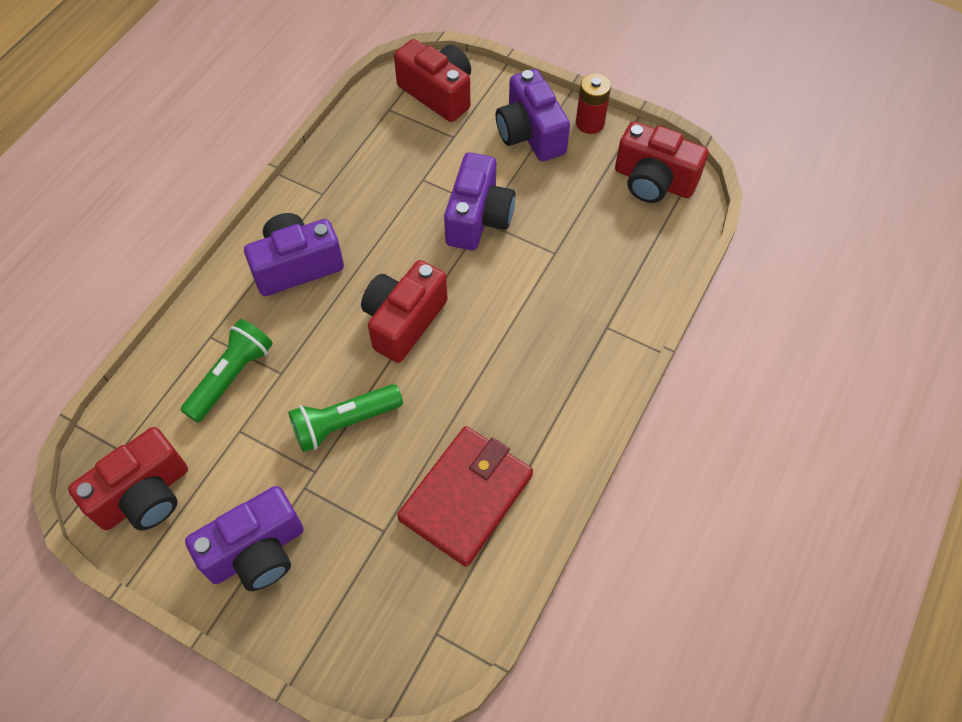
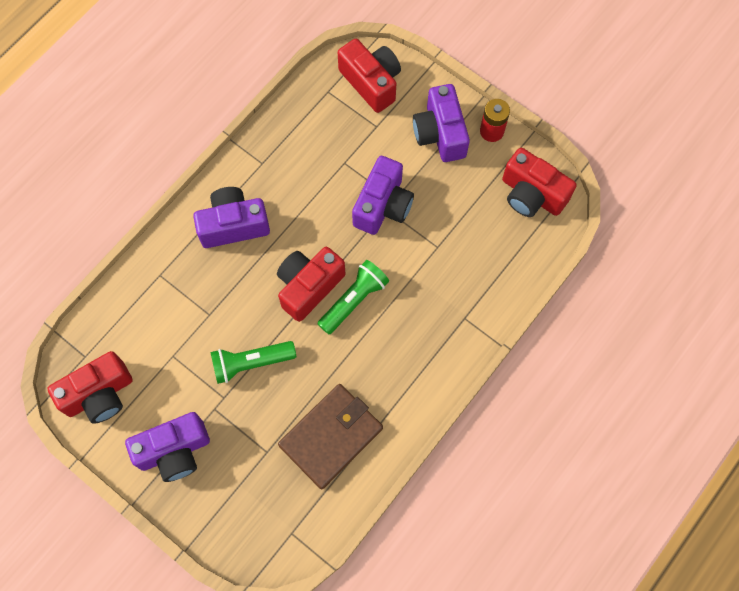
camera: 10 degrees right, 10 degrees up
(232, 377) = (172, 311): green flashlight -> green flashlight (354, 300)
(466, 497) = (331, 436): red wallet -> brown wallet

